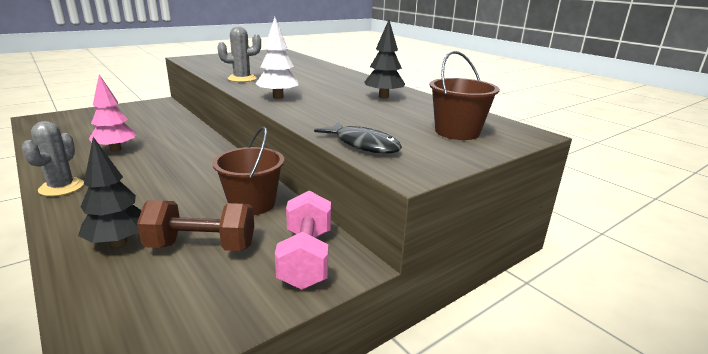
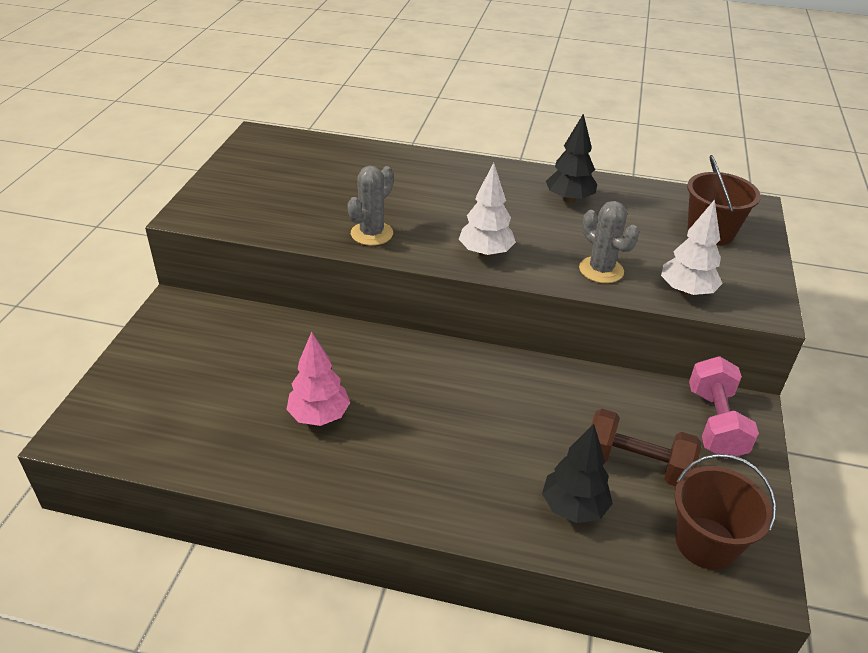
camera: 40 degrees left, 15 degrees up
(61, 187) = (390, 498): grey cactus -> grey cactus (601, 270)
(201, 246) = (636, 465): brown dumbbell -> brown dumbbell turned 60 degrees clockwise
(252, 204) = (589, 398): brown bucket -> brown bucket (706, 543)
(306, 258) = (715, 423): pink dumbbell -> pink dumbbell turned 45 degrees clockwise
(363, 145) = (686, 291): black fish -> white tree

